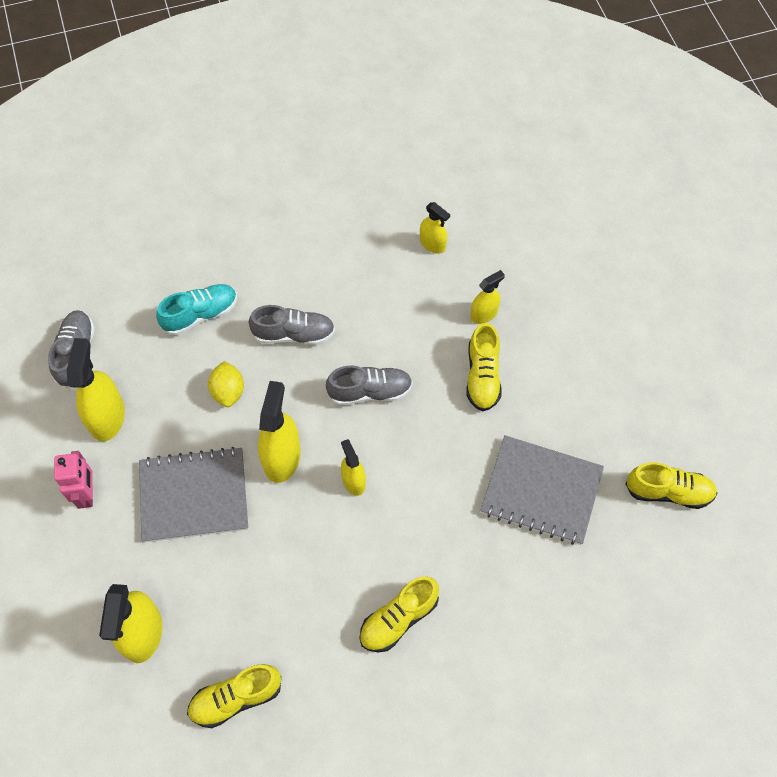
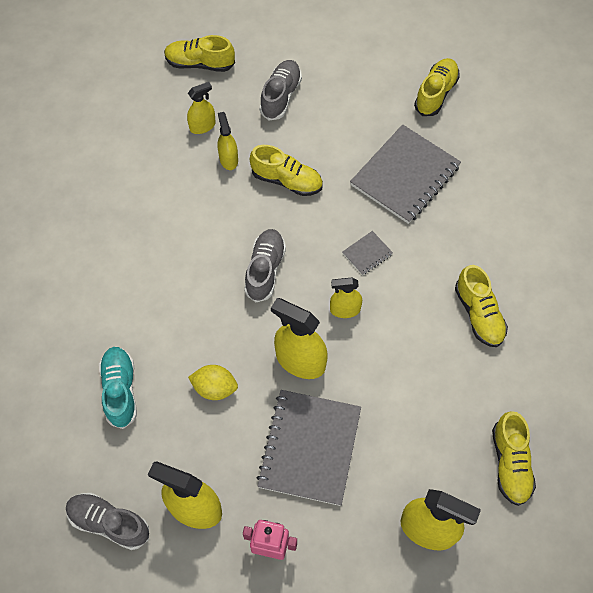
camera: 70 degrees left, 0 degrees up
(294, 334) = (179, 314): grey shoe -> grey shoe (281, 96)
(427, 482) = (367, 254): none -> grey notebook
(432, 244) = (140, 173): yellow spray bottle -> yellow spray bottle (202, 126)
(588, 246) = (200, 63): none -> yellow shoe

